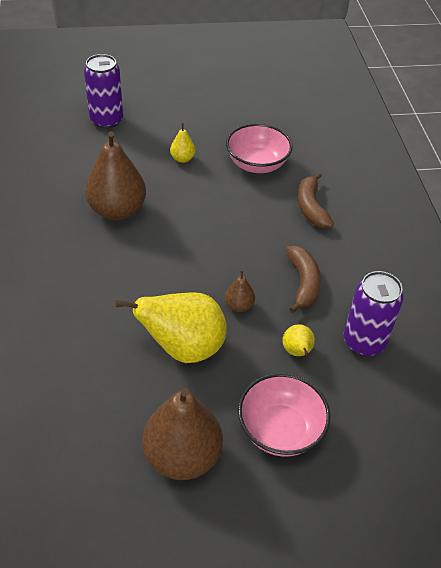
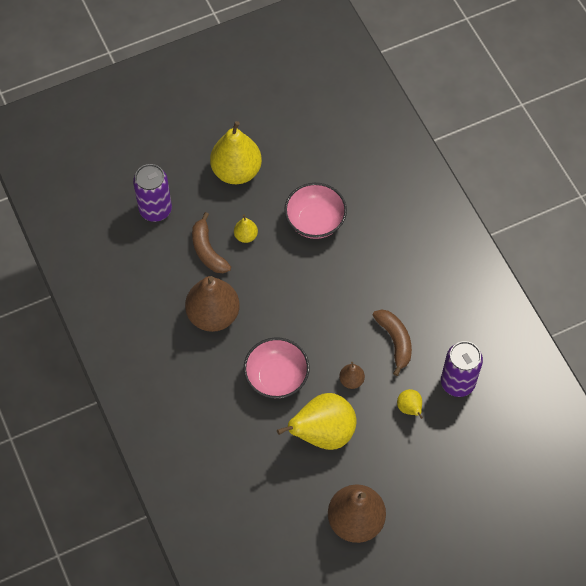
camera: 15 degrees left, 15 degrees up
(197, 112) = (236, 171): none -> yellow pear
(280, 430) = (417, 478): pink bowl -> pink bowl (276, 377)
(311, 208) = (378, 258): brown banana -> brown banana (208, 251)

